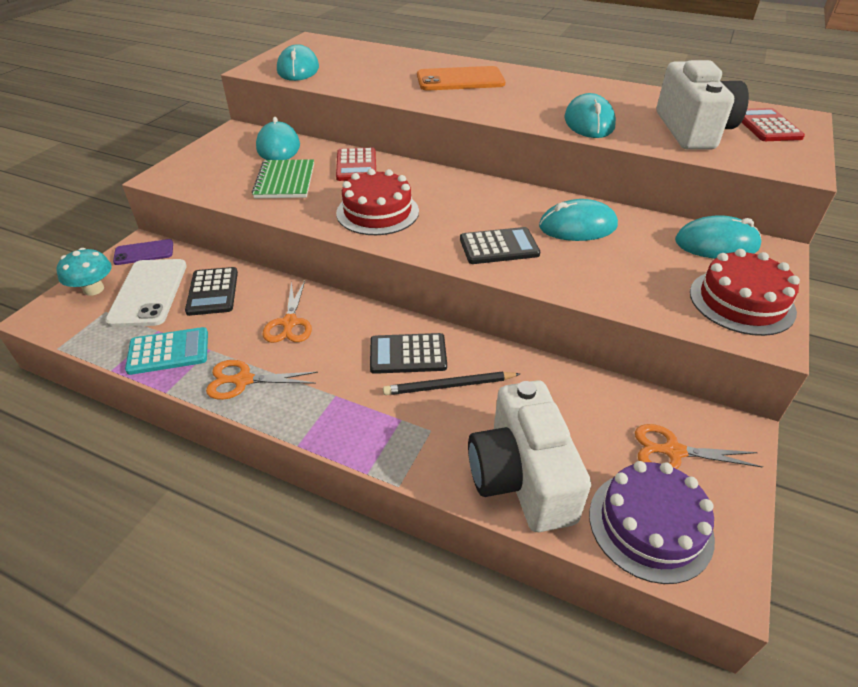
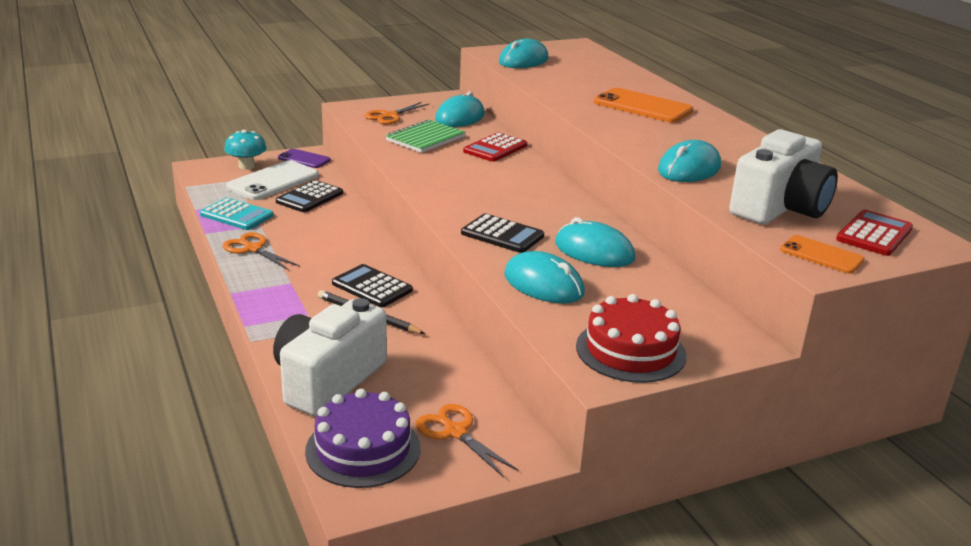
camera: 40 degrees right, 15 degrees down
(289, 323) = (327, 235): orange scissors -> orange scissors (390, 116)
(377, 212) = (454, 180): red cake -> none
(716, 244) = (698, 314): turquoise mouse -> turquoise mouse (543, 284)
(781, 157) = (821, 255): none -> orange phone

